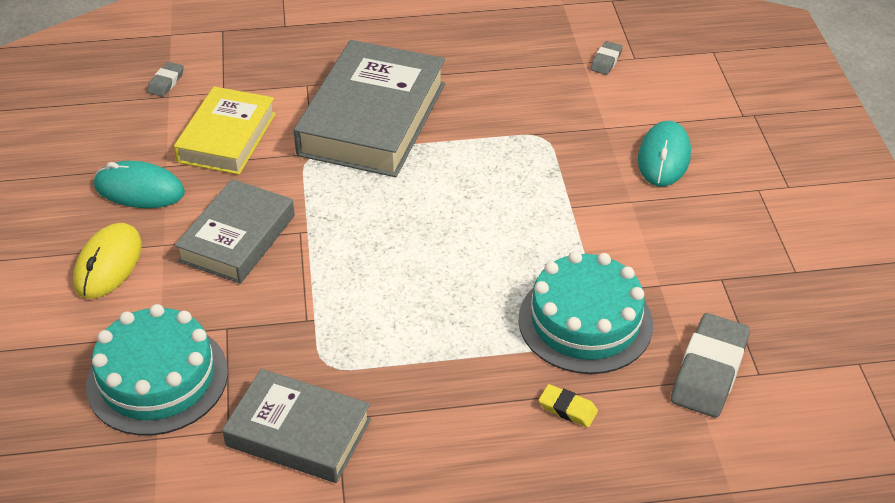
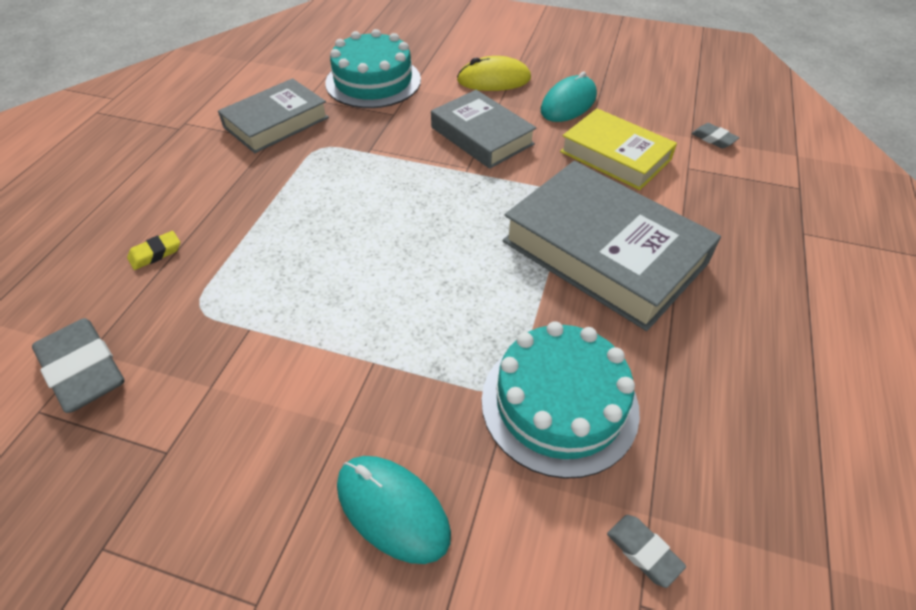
camera: 115 degrees right, 5 degrees up
(108, 264) = (494, 80): yellow mouse -> yellow mouse turned 45 degrees counterclockwise
(585, 321) = (223, 304): turquoise cake -> turquoise cake (559, 404)

